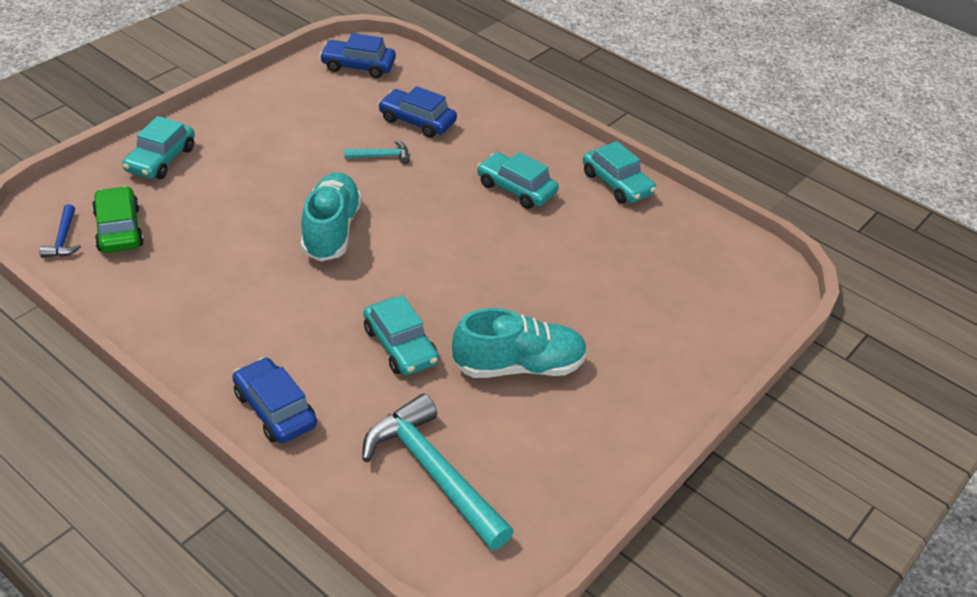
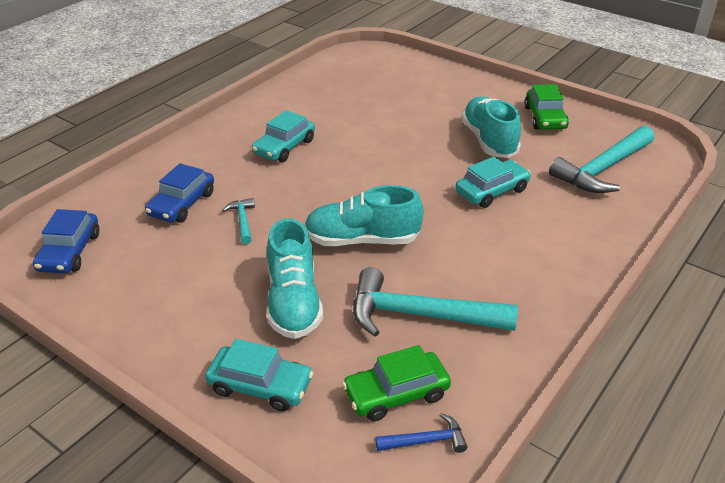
camera: 90 degrees left, 5 degrees down
(207, 255) = (420, 315): none -> turquoise hammer
(253, 181) = (293, 302): none -> turquoise shoe
(275, 409) = (588, 245): blue car -> none
(579, 442) = (545, 118): none -> green car
(617, 183) = (271, 103): turquoise car -> none

